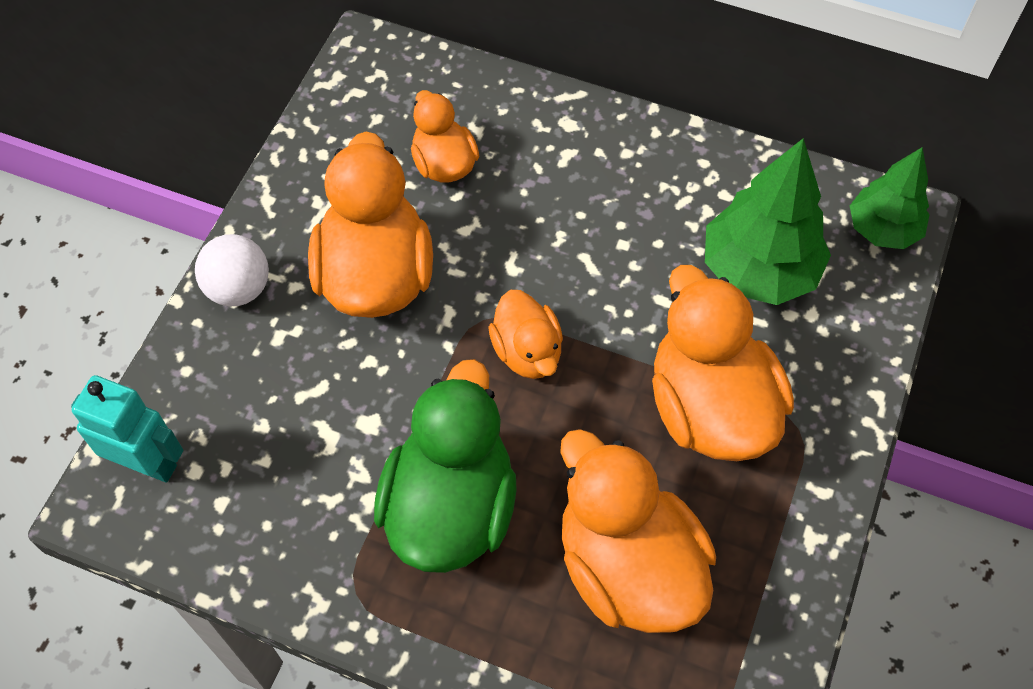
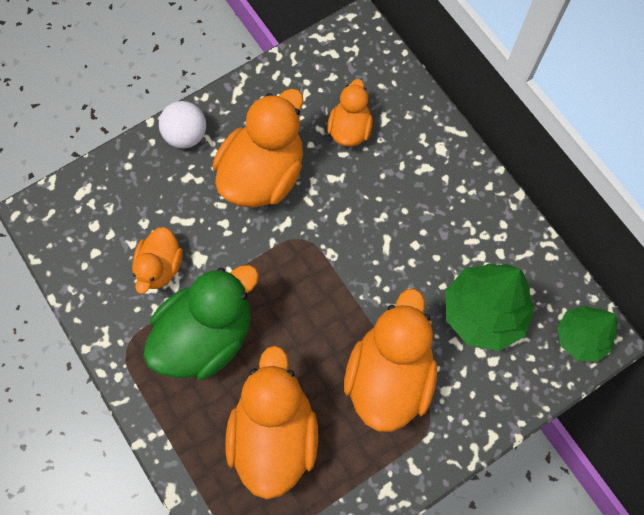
camera: 35 degrees right, 10 degrees up
(148, 463) = (74, 206): turquoise robot -> none
(527, 351) = (312, 274): orange duck -> orange duck (160, 267)

